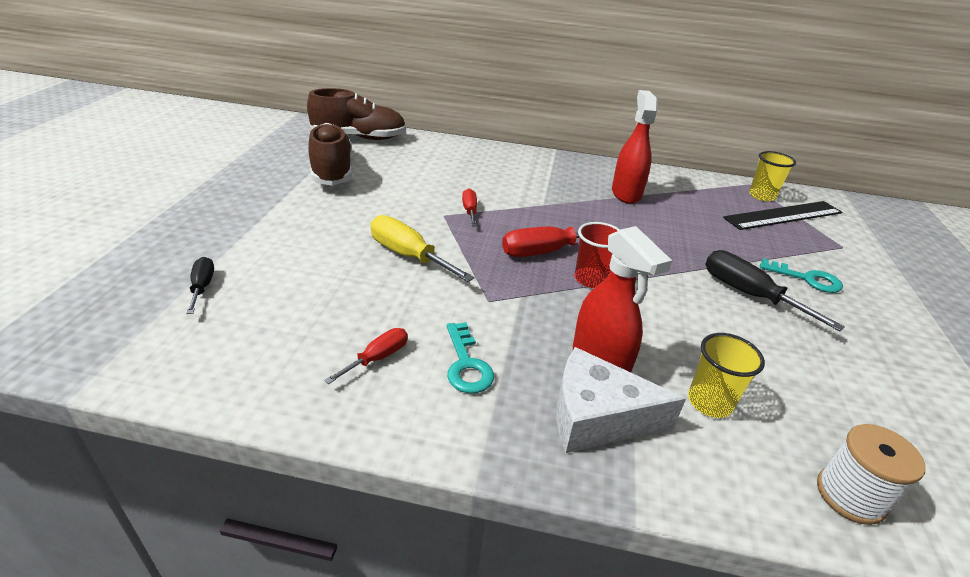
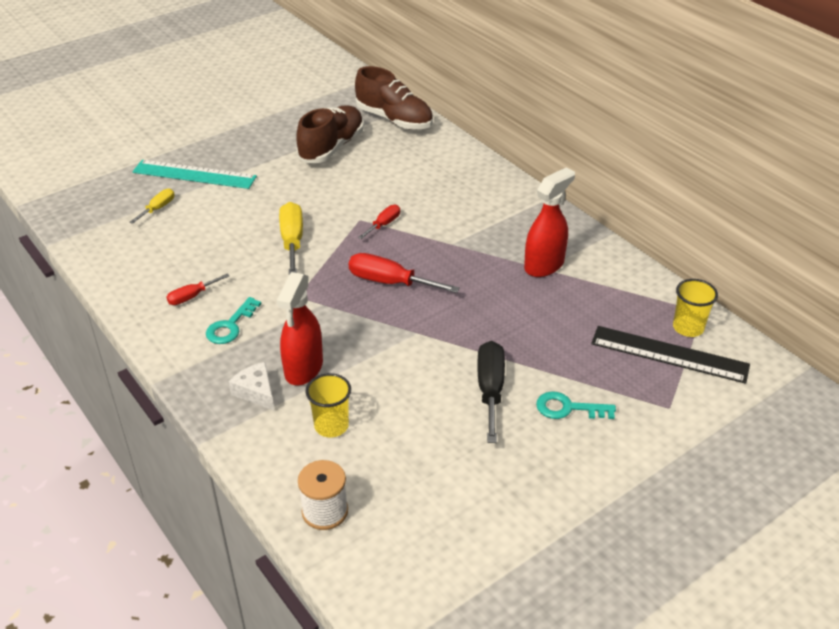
camera: 45 degrees right, 5 degrees up
(202, 287) = (158, 208): black screwdriver -> yellow screwdriver
(207, 238) = (194, 174): none -> turquoise ruler
(377, 358) = (192, 297): red screwdriver -> red screwdriver turned 150 degrees clockwise
(591, 279) = (388, 317): red cup -> none
(597, 417) = (256, 392): white cheese -> white cheese, size x0.61
(807, 279) = (568, 408): turquoise key -> turquoise key turned 120 degrees clockwise

